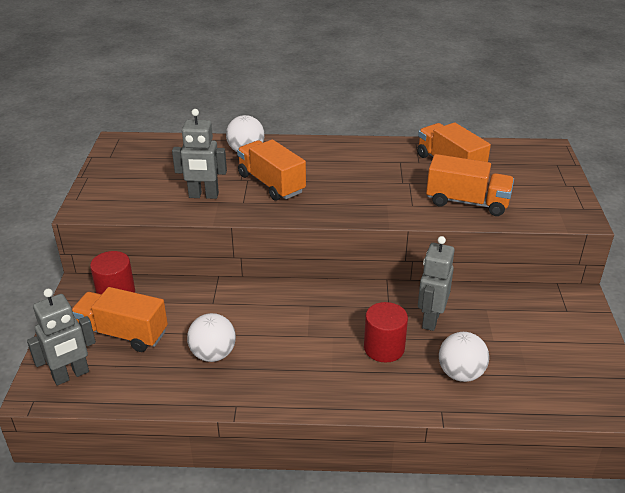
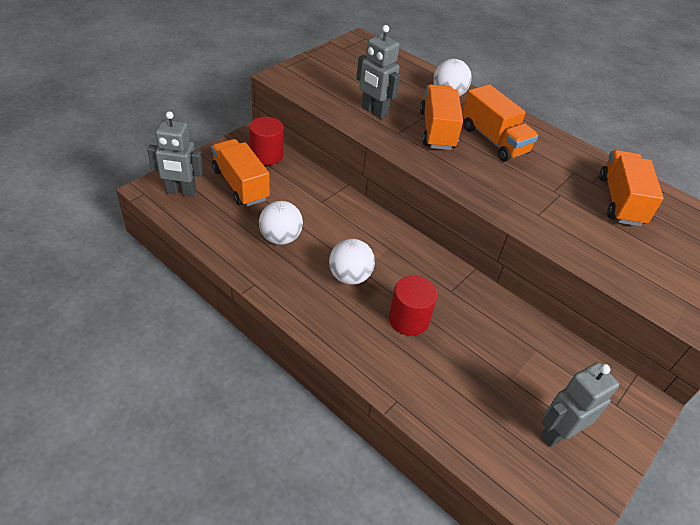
camera: 35 degrees right, 10 degrees up
(430, 319) = (474, 324): grey robot -> grey robot (557, 433)
(460, 373) = (448, 384): white ball -> white ball (349, 276)
(467, 202) = (595, 242): orange truck -> orange truck (494, 140)

